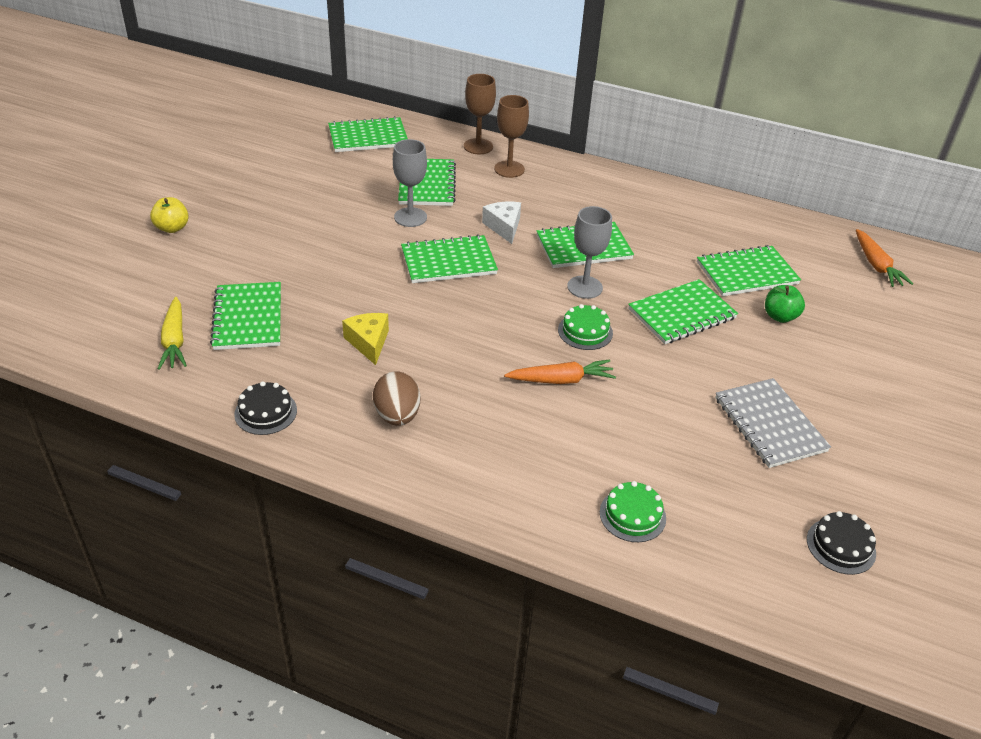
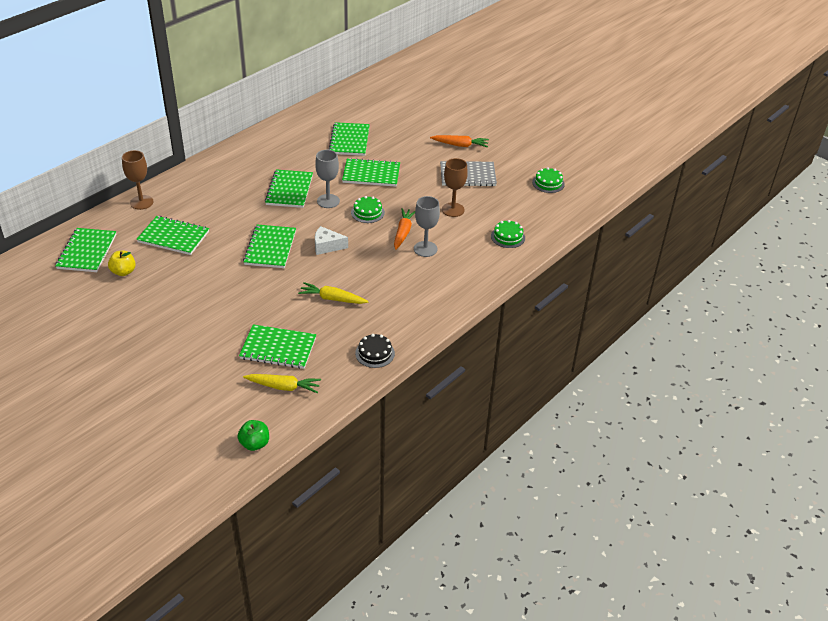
camera: 70 degrees left, 0 degrees up
(172, 228) = (143, 374): yellow apple -> yellow apple (123, 272)
(368, 342) = (332, 299): yellow cheese -> yellow carrot
(397, 415) = (403, 300): brown egg -> none
(410, 217) = (209, 253): grey goblet -> grey goblet (425, 249)
(504, 227) = (247, 216): white cheese -> white cheese (327, 246)
(509, 169) = (181, 196): brown goblet -> brown goblet (453, 210)
(681, 314) = (371, 174): green notebook -> green notebook turned 75 degrees counterclockwise
(780, 316) = (391, 143): green apple -> green apple (254, 444)
(841, 546) = (548, 183): black cake -> green cake
(876, 265) = (367, 97): orange carrot -> orange carrot (460, 145)

